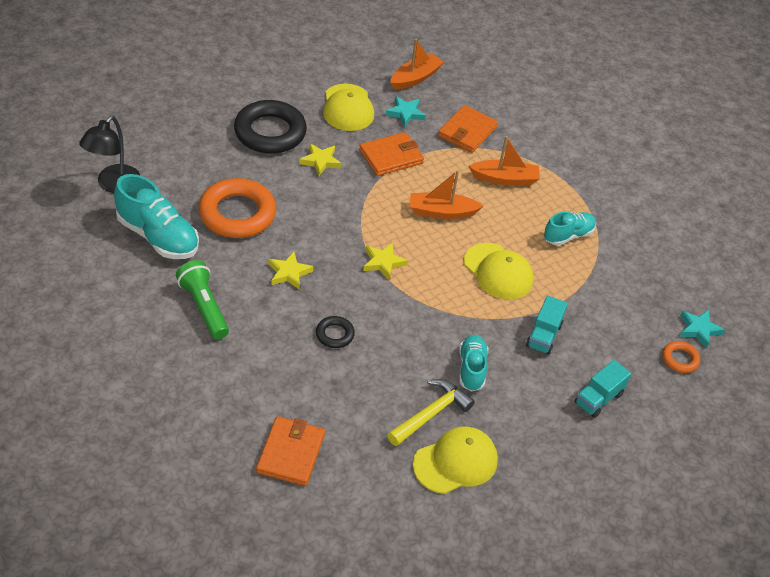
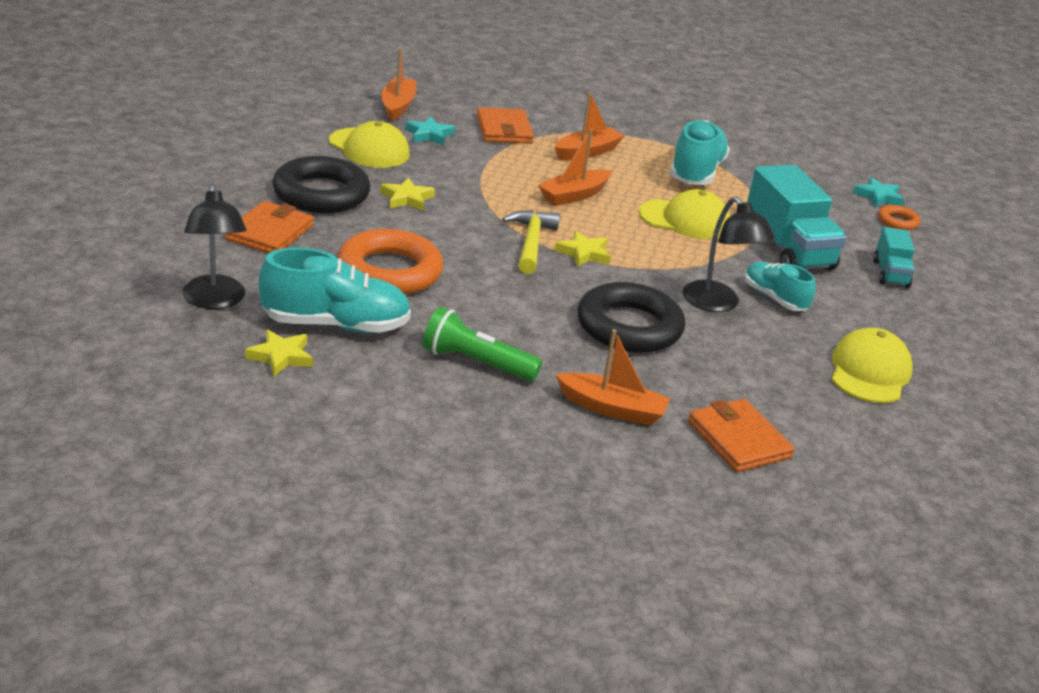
camera: 40 degrees left, 15 degrees down
(242, 385) = (612, 409): none -> orange boat
(289, 273) = (513, 298): yellow star -> yellow star (280, 356)
(334, 334) = (629, 327): black ring -> black ring, size x2.14
(391, 157) = (467, 171): orange wallet -> orange wallet (269, 232)
(422, 350) = (717, 304): none -> black lamp
(431, 414) = (797, 347): yellow hammer -> yellow hammer (531, 243)
(544, 336) = (787, 249): turquoise truck -> turquoise truck, size x1.85
(568, 235) = (696, 173): turquoise shoe -> turquoise shoe, size x1.63

